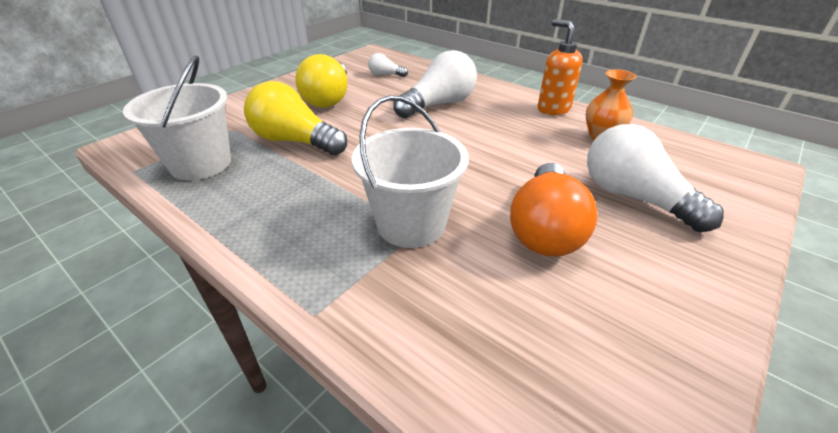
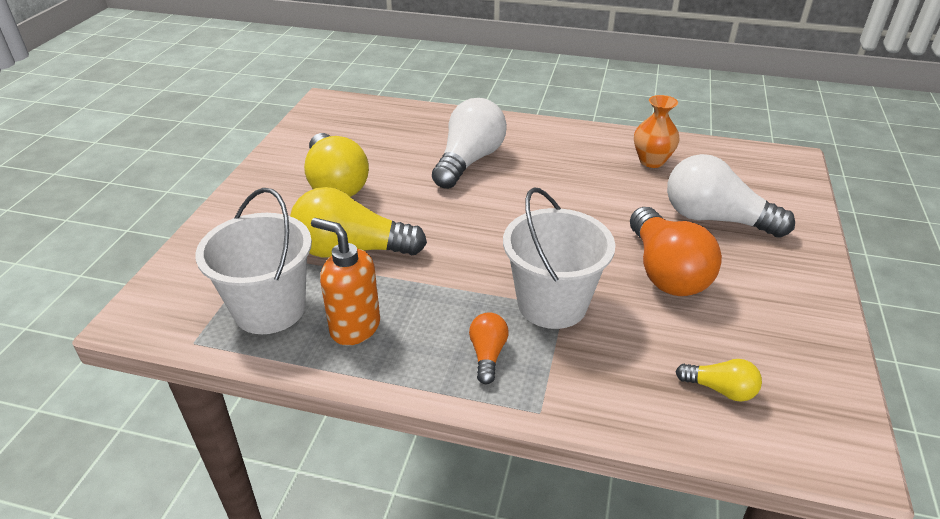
camera: 25 degrees left, 0 degrees up
(317, 247) = (487, 354): none -> orange light bulb
(385, 75) = (373, 134): white light bulb -> none
(517, 366) = (720, 389): none -> yellow light bulb
(553, 109) = (587, 138): orange soap dispenser -> orange soap dispenser (354, 327)

